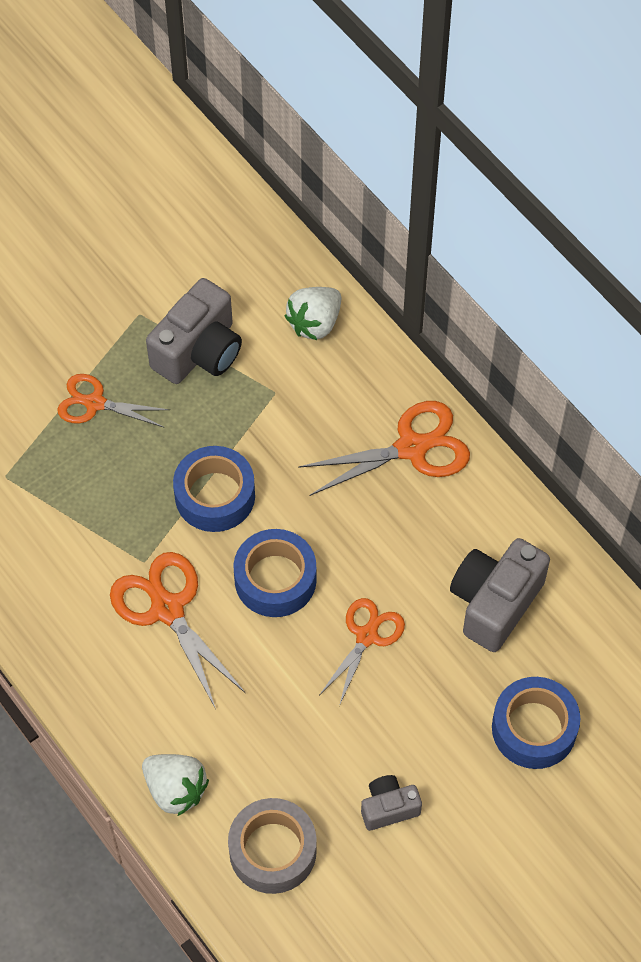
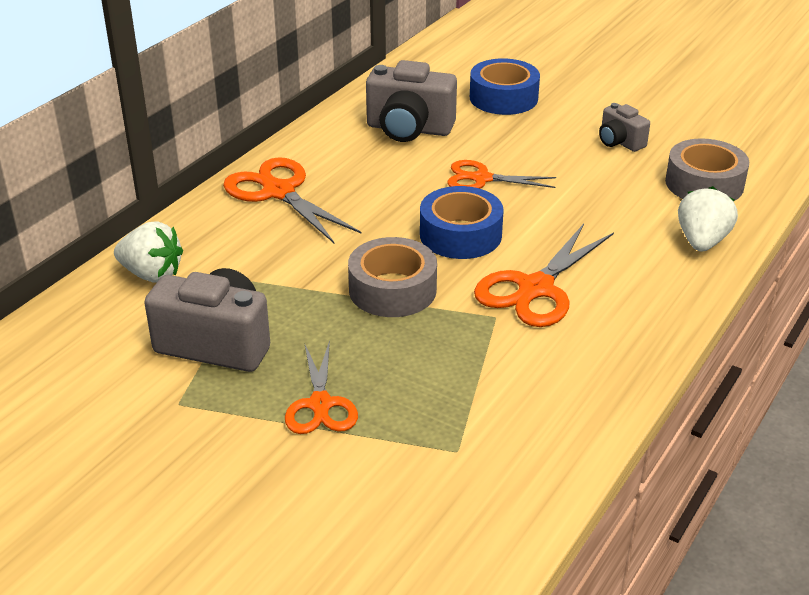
camera: 110 degrees left, 25 degrees down
(215, 495) = (392, 290): blue tape -> grey tape

